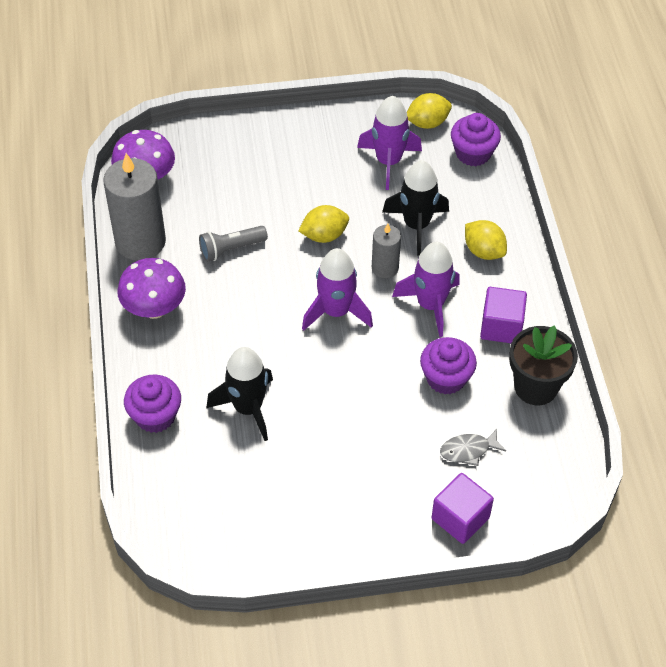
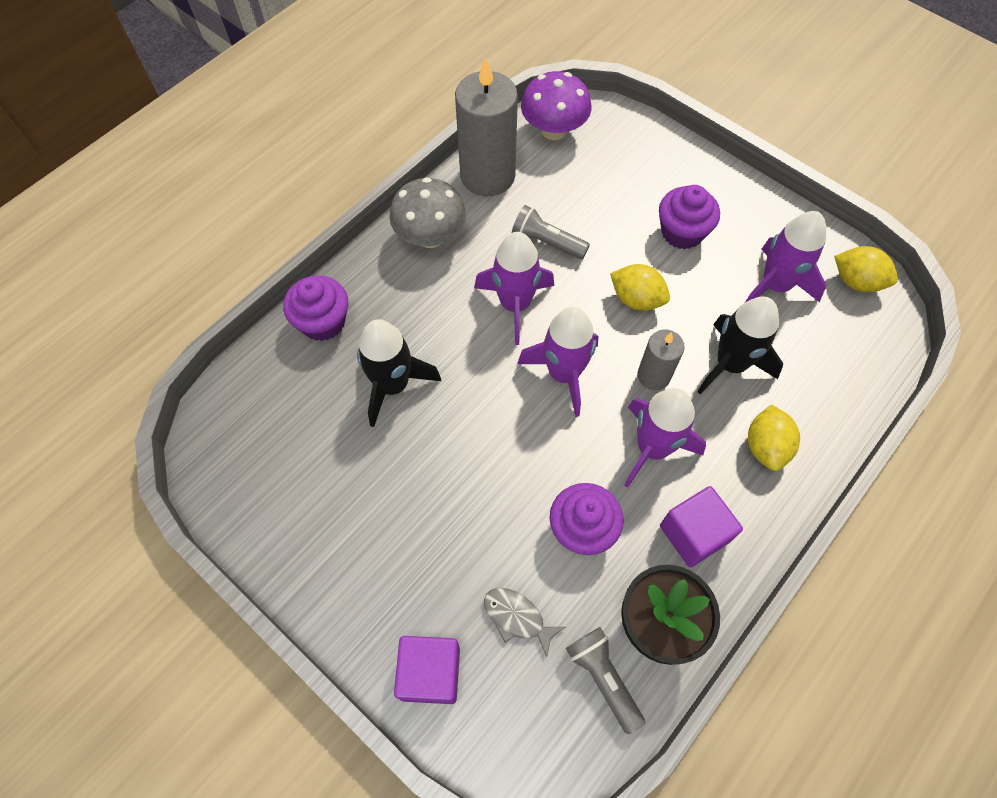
camera: 50 degrees right, 10 degrees up
(154, 308) = (430, 237): purple mushroom -> grey mushroom
(259, 300) = (515, 304): none -> purple rocket
(473, 153) = (868, 346): purple cupcake -> purple cupcake (682, 232)
(541, 434) = (603, 678): none -> grey flashlight

